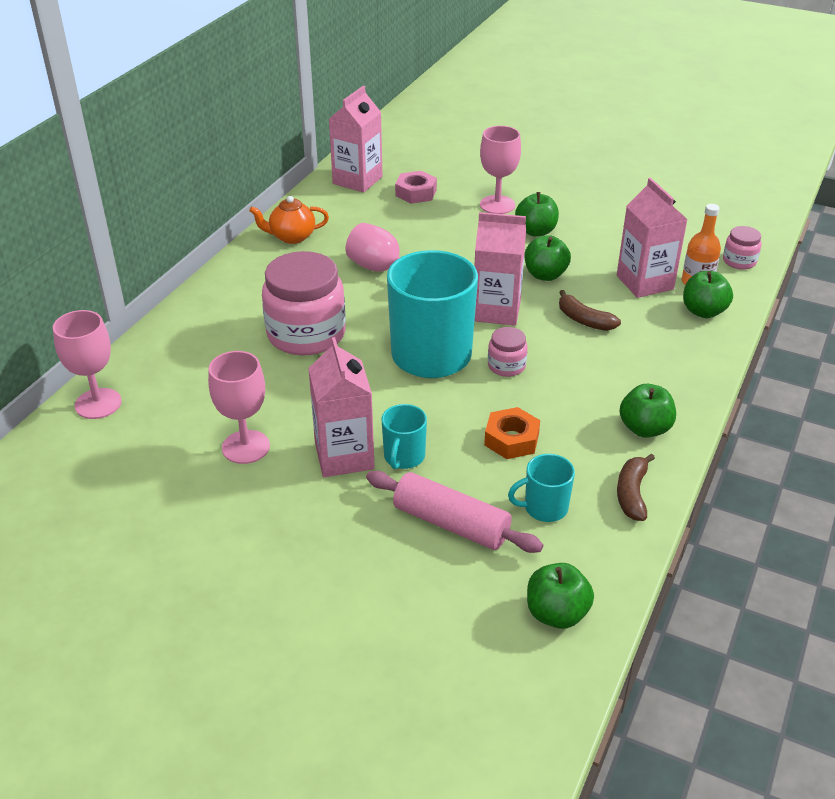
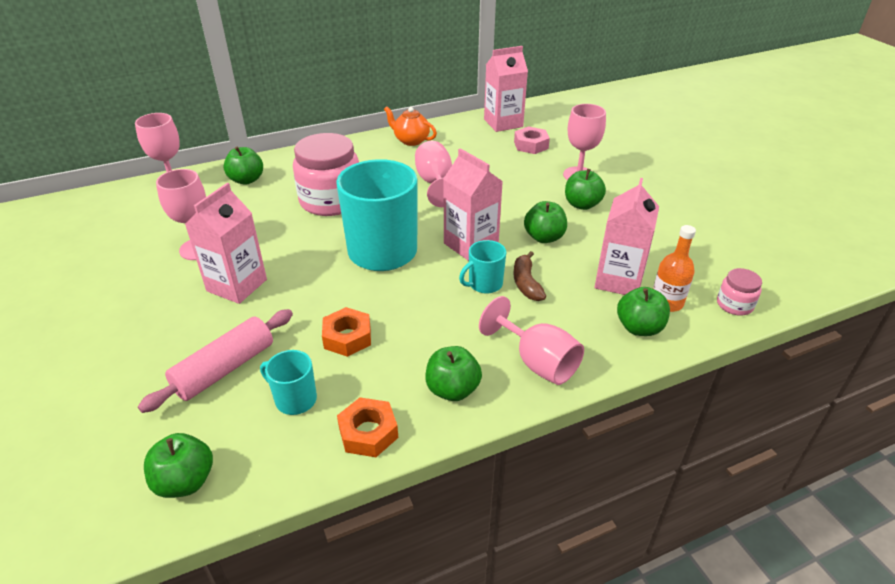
camera: 40 degrees right, 0 degrees up
(177, 357) = (246, 180): none -> green apple
(404, 457) = (266, 307): turquoise mug -> turquoise mug (484, 284)
(451, 524) = (225, 369): pink rolling pin -> pink rolling pin turned 60 degrees clockwise
(506, 366) = (421, 285): pink jar -> none
(632, 494) = (368, 432): brown banana -> orange nut
(672, 375) = (537, 362): none -> pink goblet

